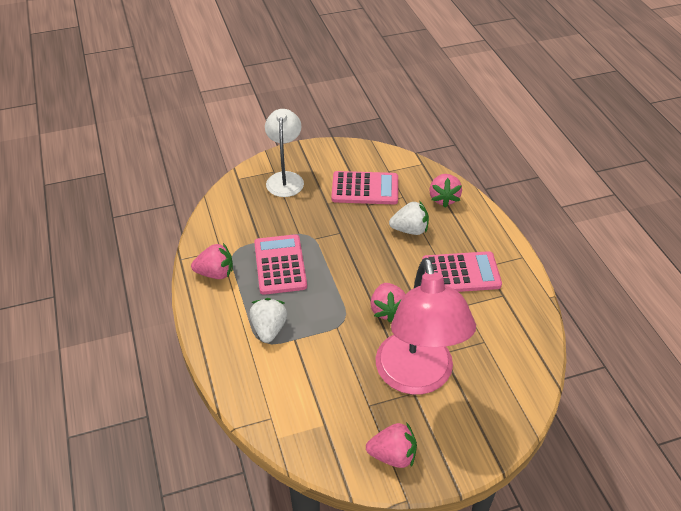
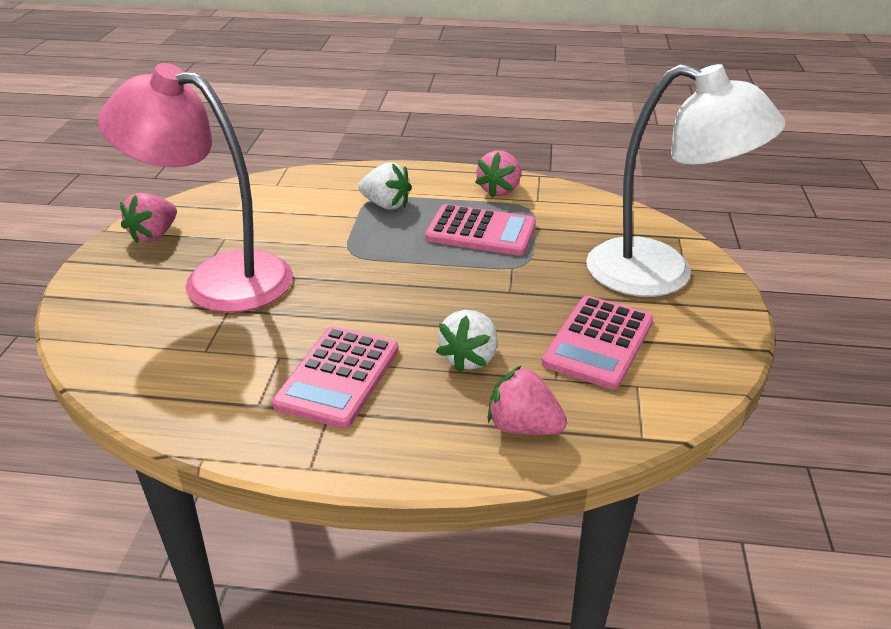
camera: 115 degrees right, 10 degrees down
(285, 178) = (661, 274): white lamp -> white lamp, size x1.64
(387, 310) = (335, 288): pink strawberry -> none

